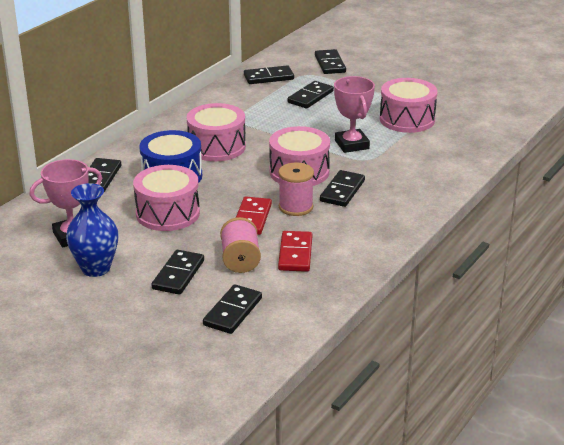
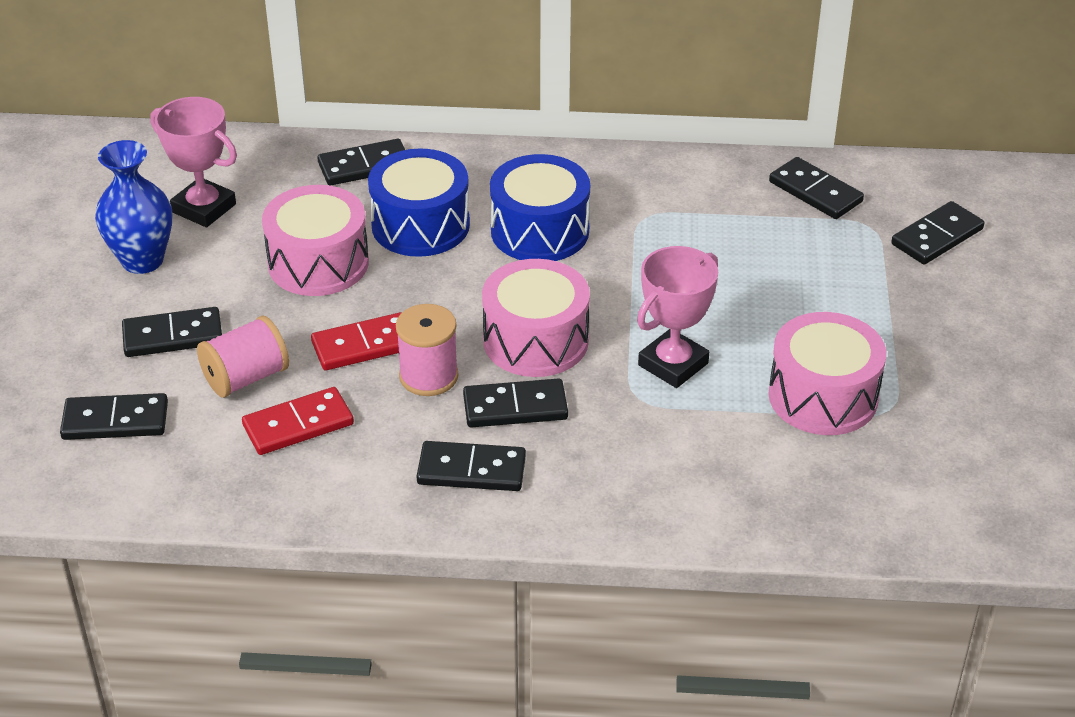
camera: 60 degrees right, 10 degrees up
(216, 147) = (540, 231): pink drum -> blue drum
(310, 97) = (793, 260): black domino -> black domino (471, 470)

